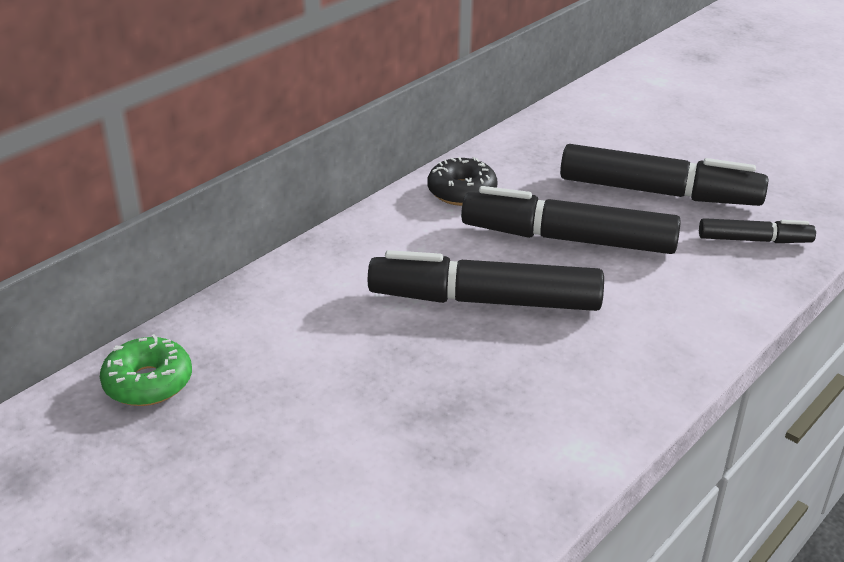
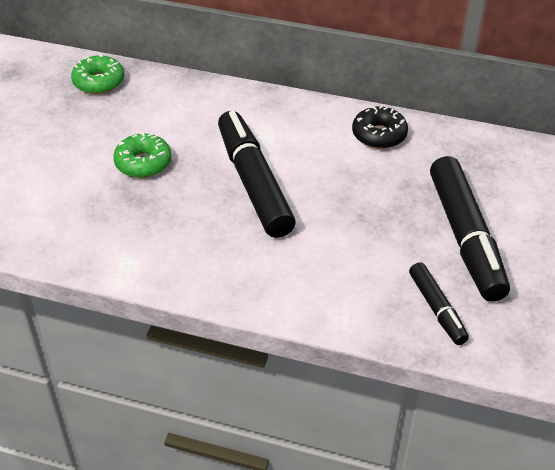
camera: 65 degrees right, 10 degrees up
(377, 384) = (143, 163): none -> green donut
(568, 239) = (357, 203): black marker -> none

